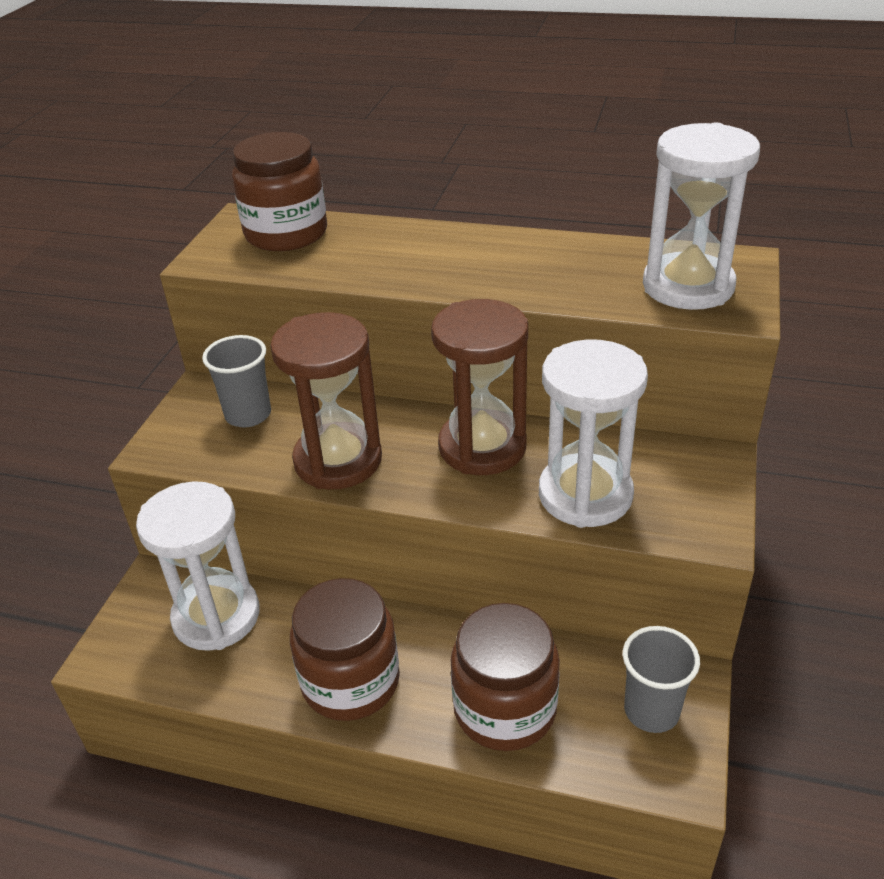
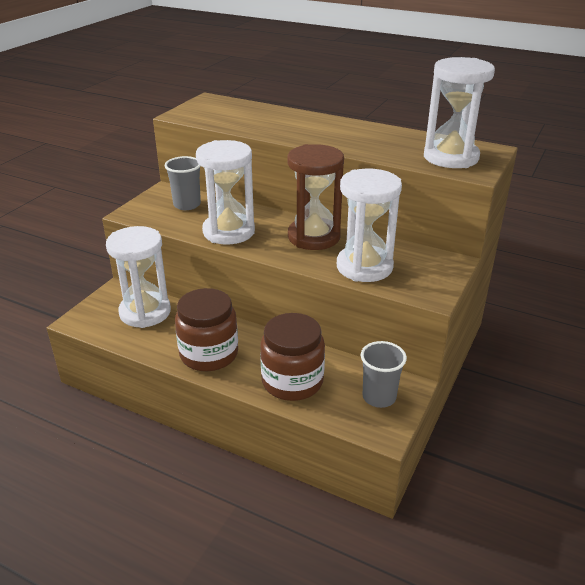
camera: 10 degrees right, 5 degrees down
(286, 234) = (229, 108): brown jar -> none
(338, 460) = (228, 232): brown hourglass -> white hourglass

